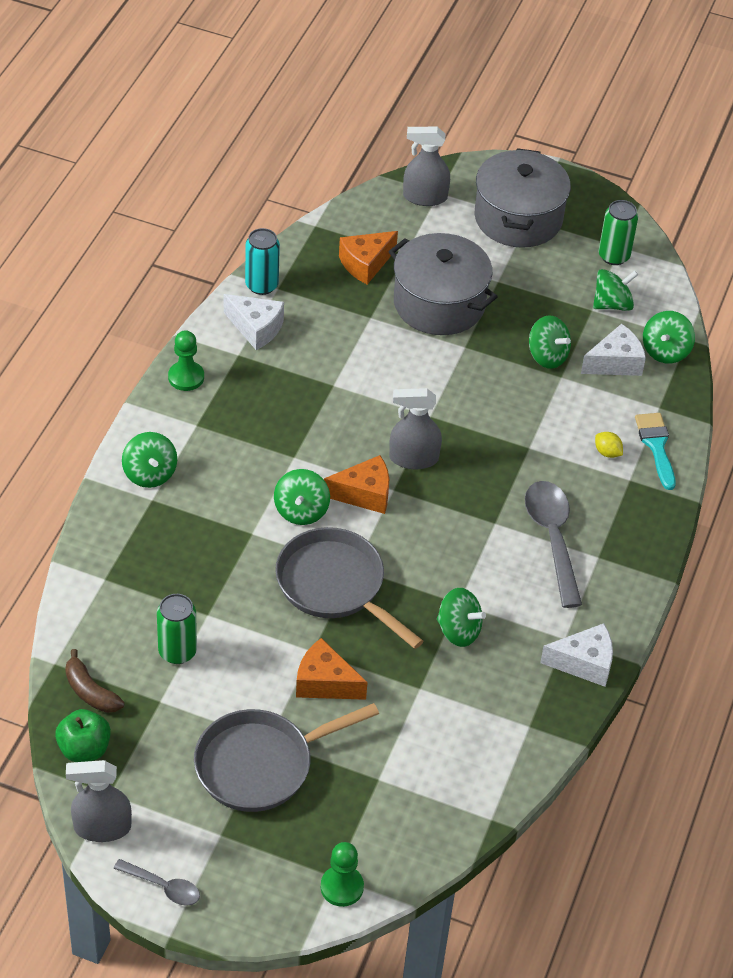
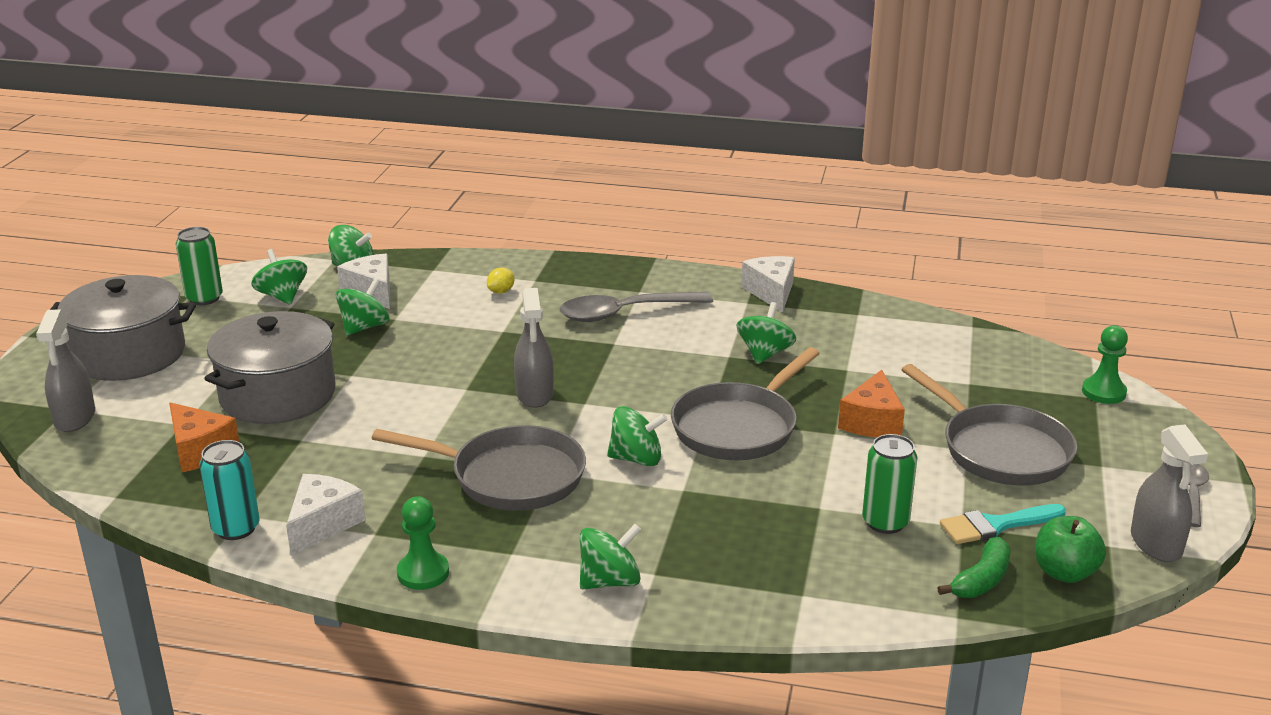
camera: 95 degrees left, 20 degrees down
(90, 691) = (981, 580): brown banana -> green banana
(292, 432) = (510, 477): none -> grey pan
(364, 494) = (597, 420): orange cheese -> none
(656, 446) = (487, 269): turquoise brush -> turquoise brush (995, 525)

